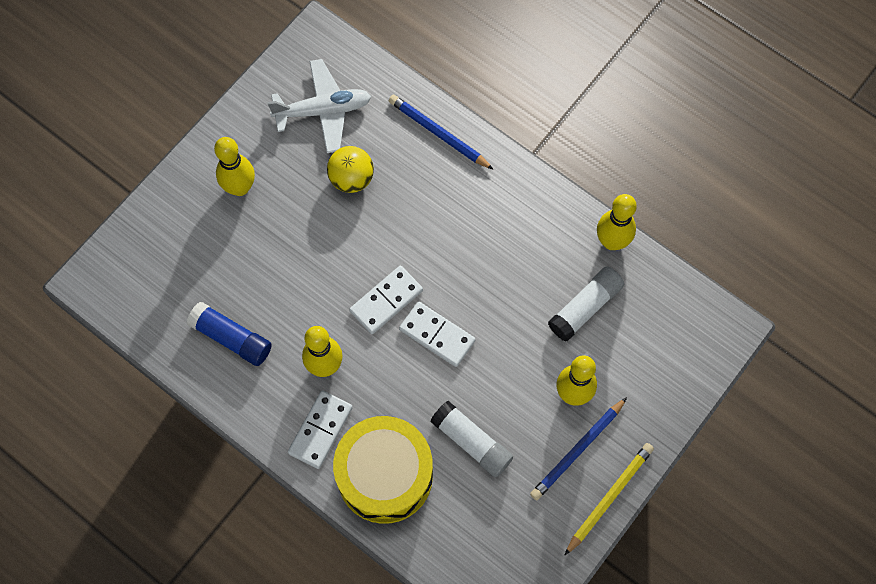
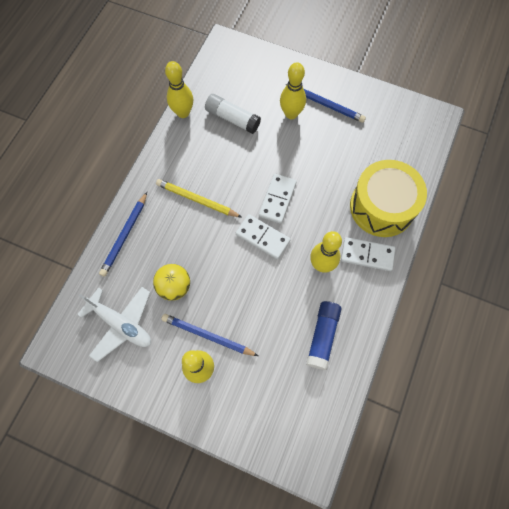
camera: 105 degrees left, 0 degrees up
(277, 203) = (207, 335): none -> blue pencil
(323, 111) = (121, 324): white plane -> white plane turned 150 degrees clockwise
(471, 442) = (342, 162): white glue stick -> none
(609, 497) = (347, 83): yellow pencil -> yellow pencil (197, 200)

